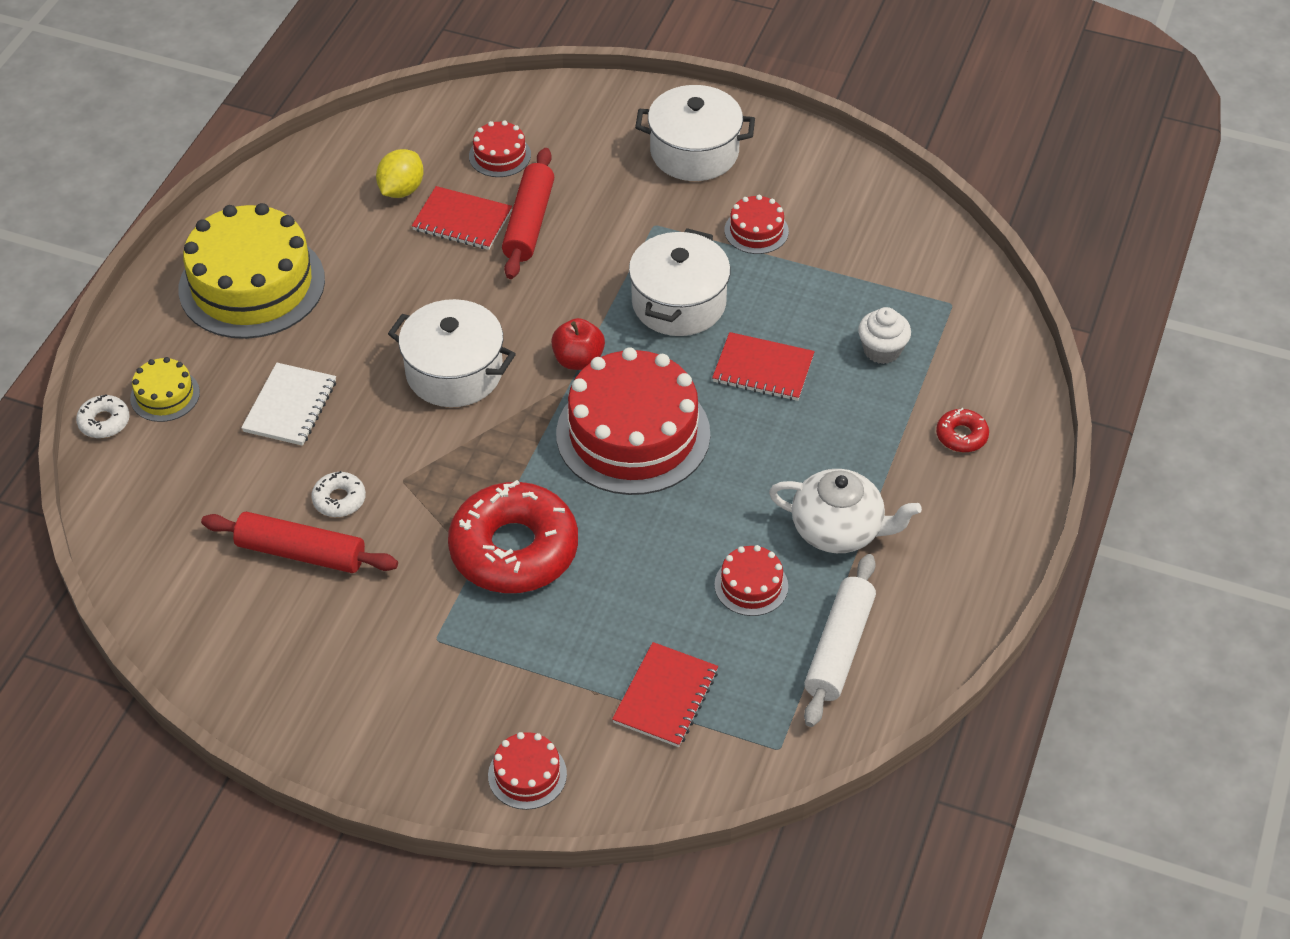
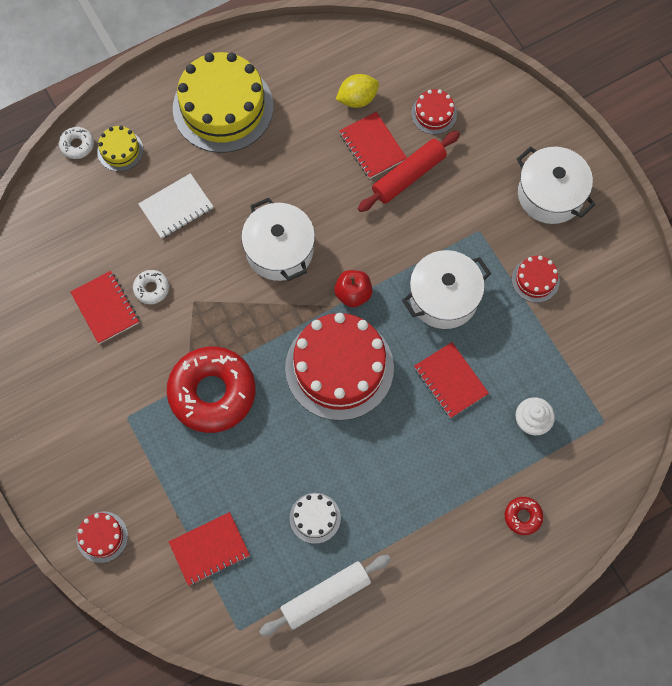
camera: 40 degrees right, 20 degrees up
(301, 553) = (105, 308): red rolling pin -> red notebook
(751, 585) = (315, 518): red cake -> white cake
(838, 530) = (394, 522): white teapot -> none

